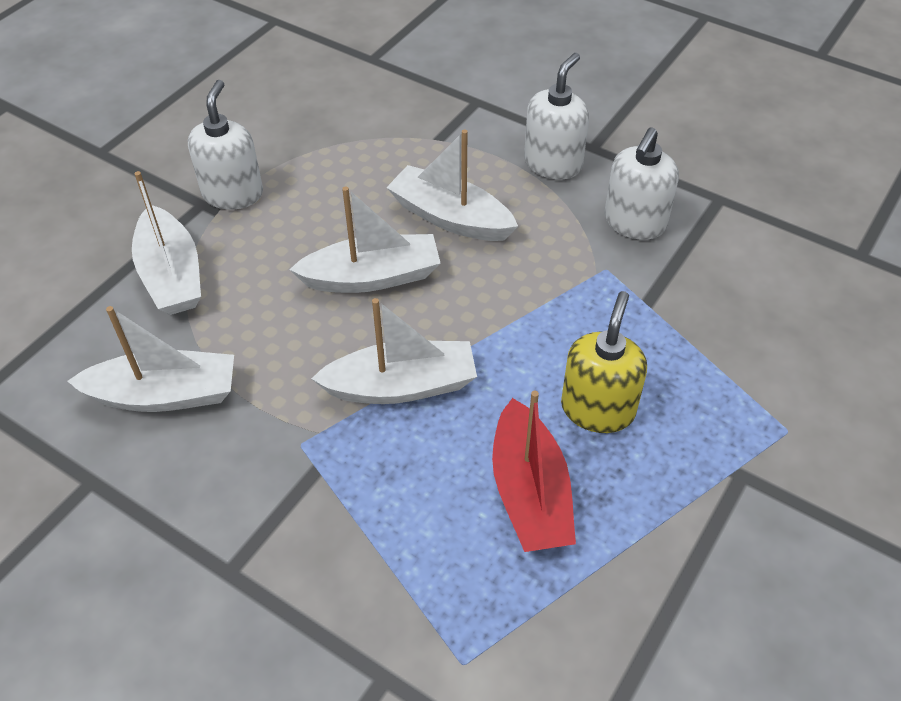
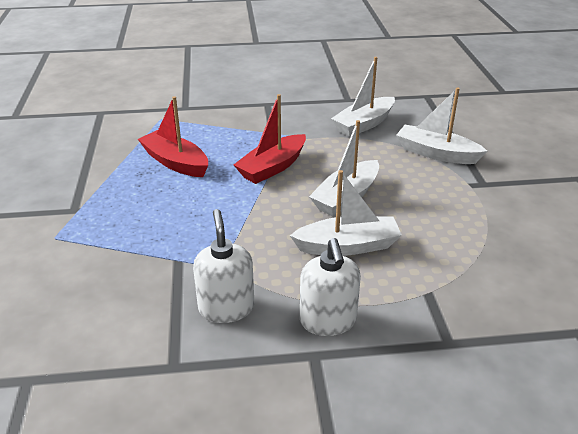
camera: 140 degrees right, 15 degrees down
(233, 193) = (479, 195): white soap dispenser -> none
(401, 386) = (272, 167): white boat -> red boat
(597, 409) = (168, 201): yellow soap dispenser -> none

